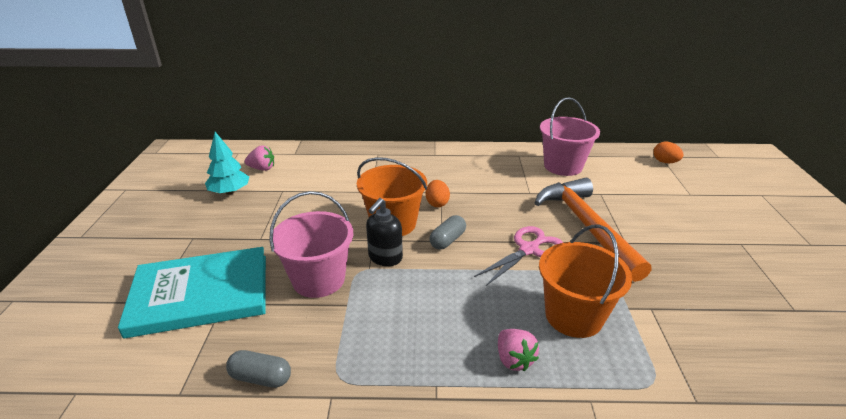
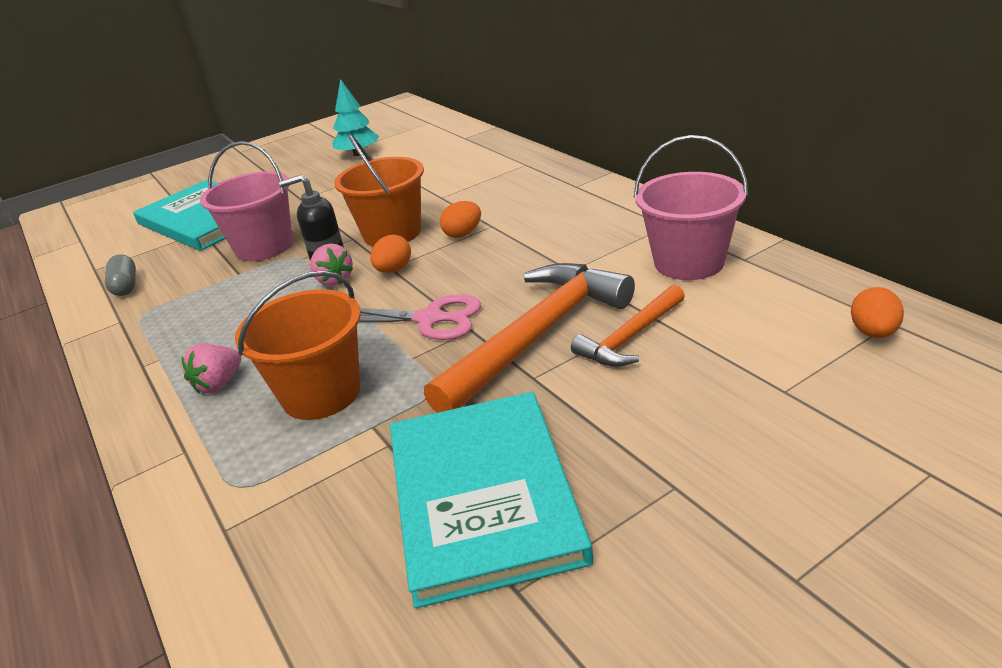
camera: 60 degrees right, 0 degrees up
(262, 168) = (415, 143): pink strawberry -> pink strawberry (334, 280)
(447, 240) = (394, 270): grey capsule -> orange egg
(614, 205) = (630, 337): none -> orange hammer
(719, 293) = (483, 496): none -> turquoise book

